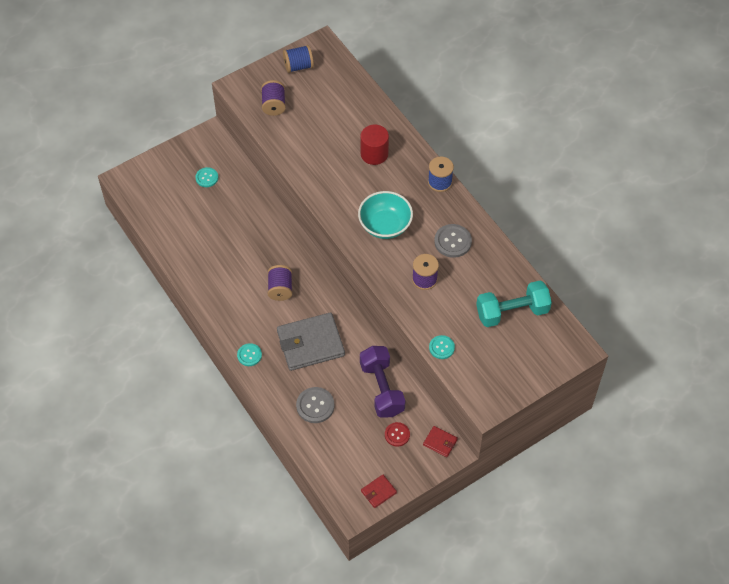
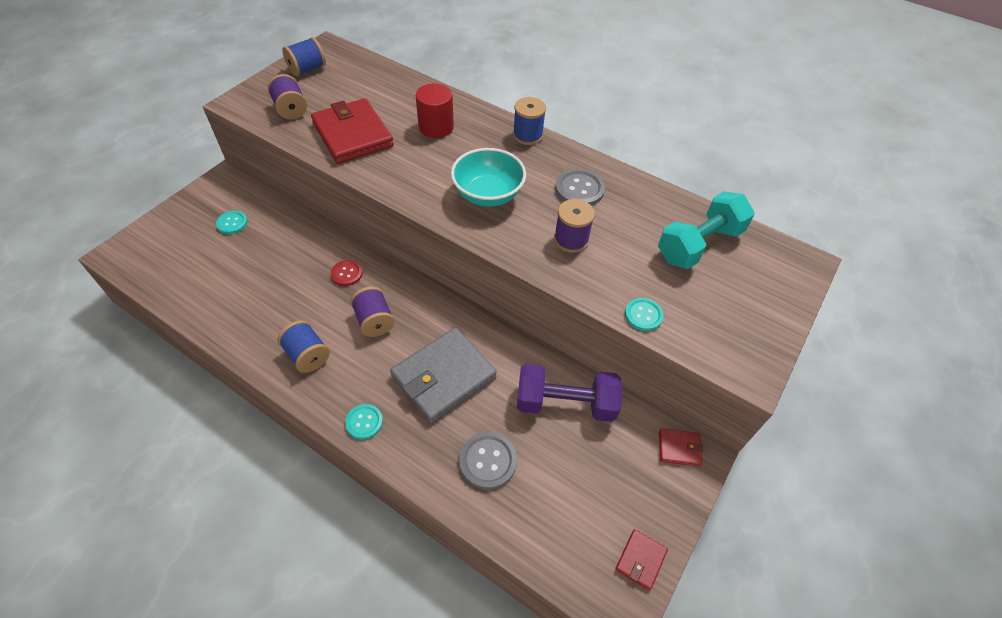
camera: 25 degrees left, 5 degrees down
(228, 299) = (307, 355): none -> blue spool
(310, 143) = (353, 135): none -> red wallet
(382, 388) = (565, 403): purple dumbbell -> purple dumbbell turned 45 degrees counterclockwise
(397, 435) = (618, 460): red button -> red button (347, 274)

